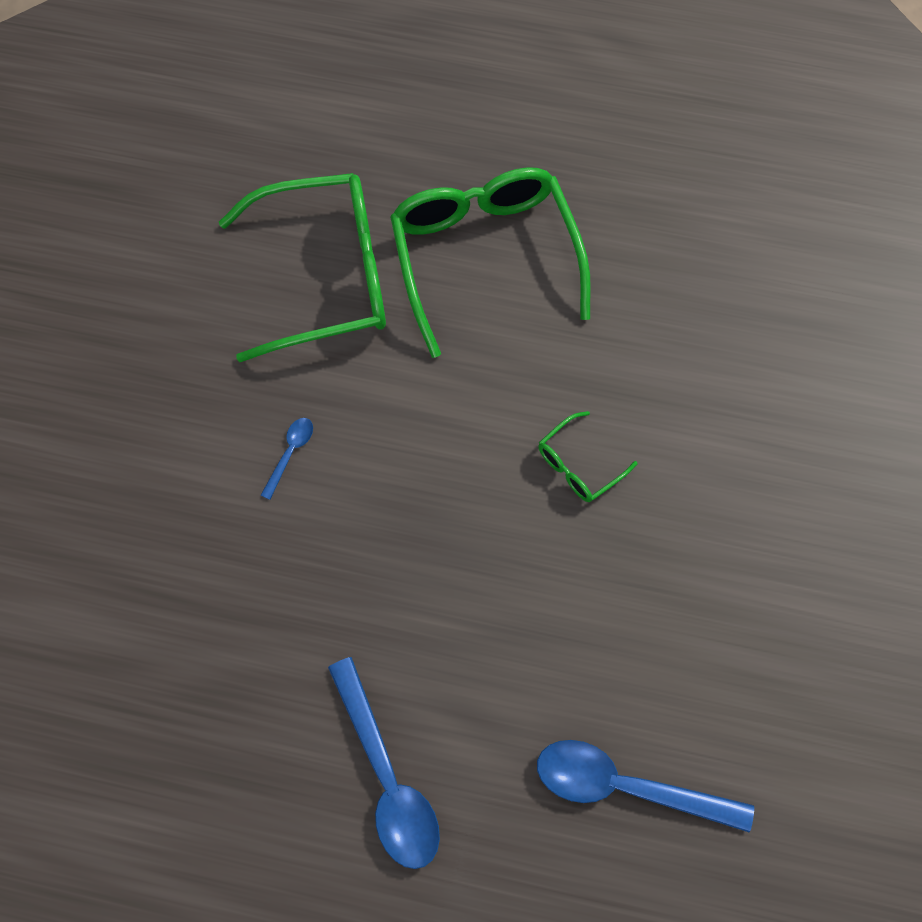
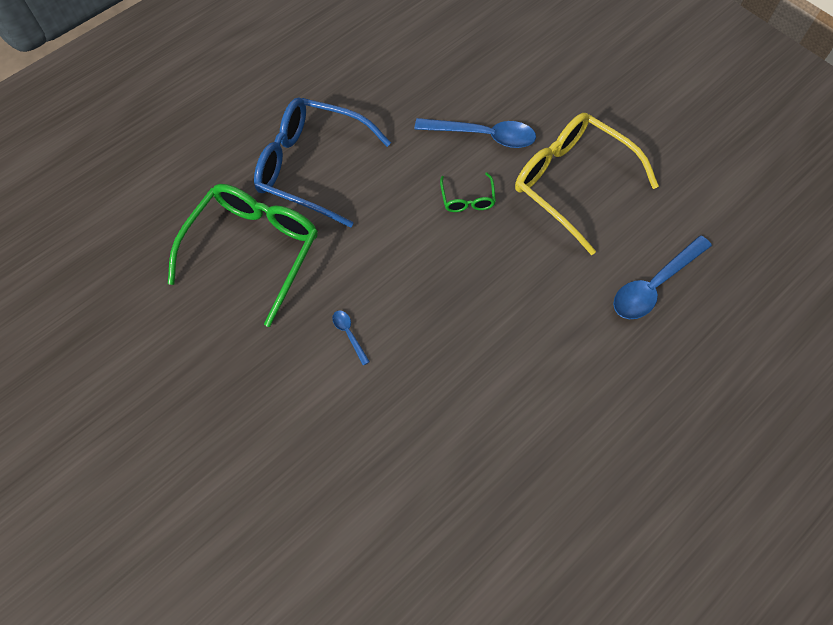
camera: 55 degrees left, 5 degrees down
(387, 776) = (576, 397): blue spoon -> blue spoon (483, 136)
(485, 257) = (311, 167): green glasses -> blue glasses
(707, 581) = (572, 183): none -> yellow glasses

